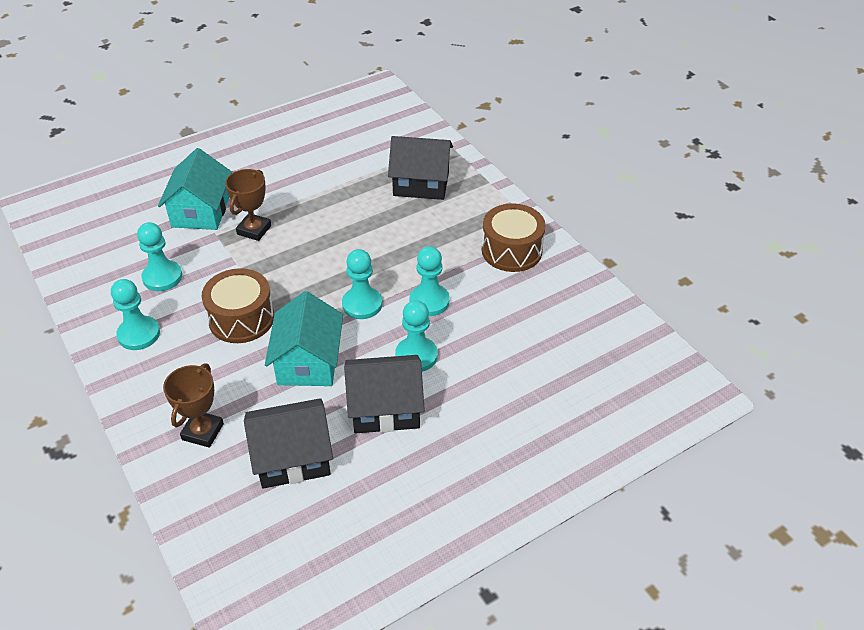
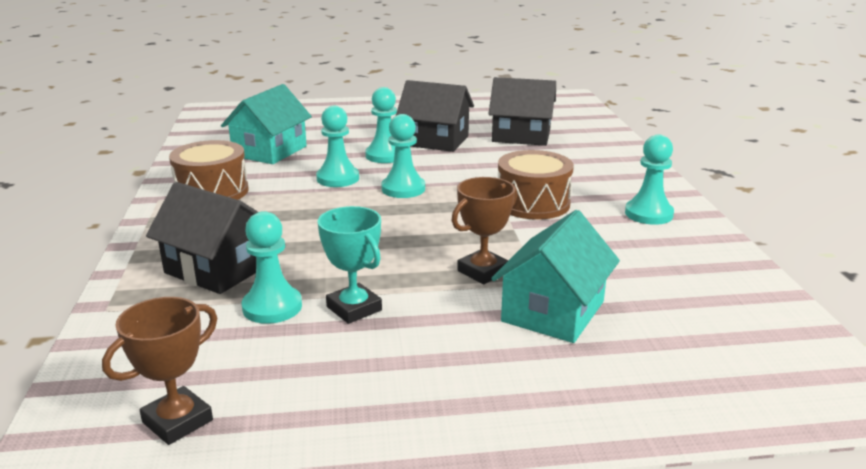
camera: 155 degrees left, 20 degrees down
(162, 277) = (619, 252): turquoise pawn -> turquoise pawn (272, 307)
(203, 432) = (589, 155): brown trophy -> brown trophy (177, 421)
(308, 362) = (481, 169): turquoise house -> turquoise house (270, 151)
(316, 181) = (354, 308): none -> turquoise trophy

